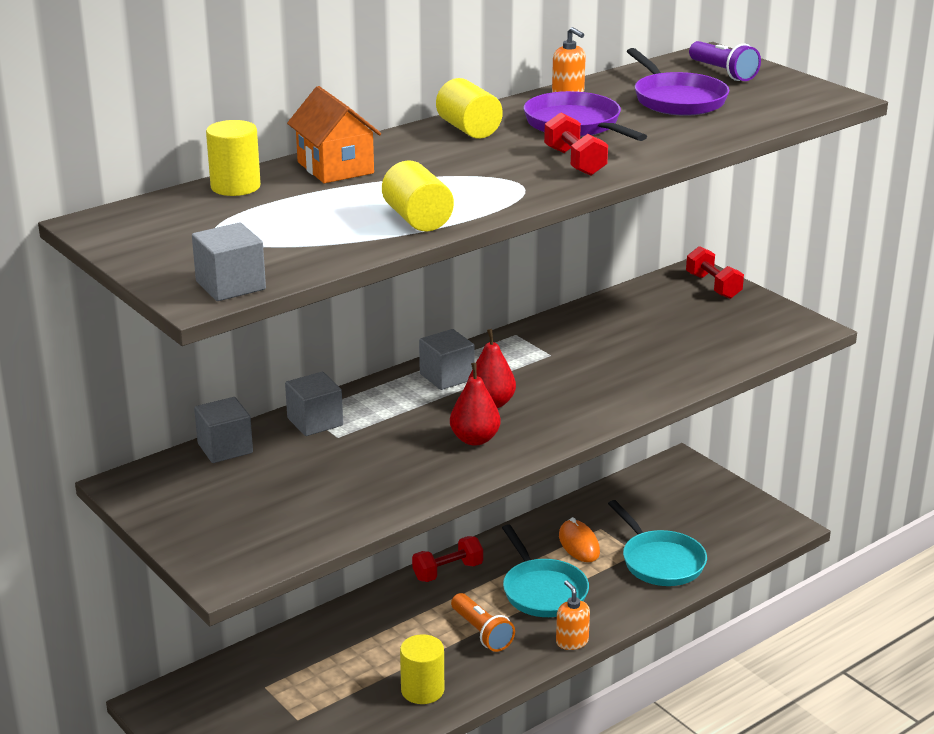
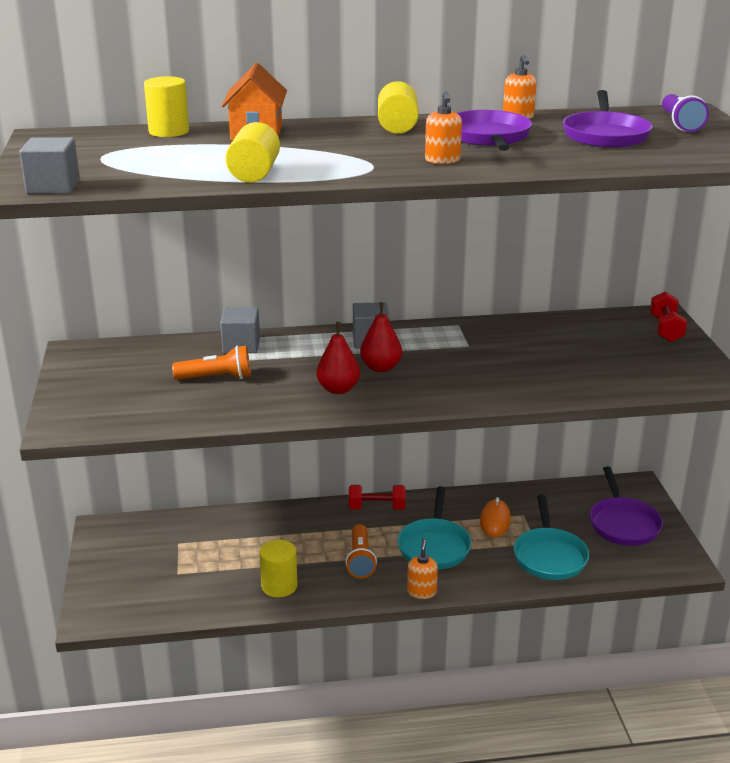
camera: 30 degrees right, 0 degrees up
(225, 448) = (162, 346): grey cube -> none
(332, 466) = (216, 378): none -> orange flashlight
(574, 162) = (442, 160): red dumbbell -> orange soap dispenser
(699, 505) = (623, 523): none -> purple pan

